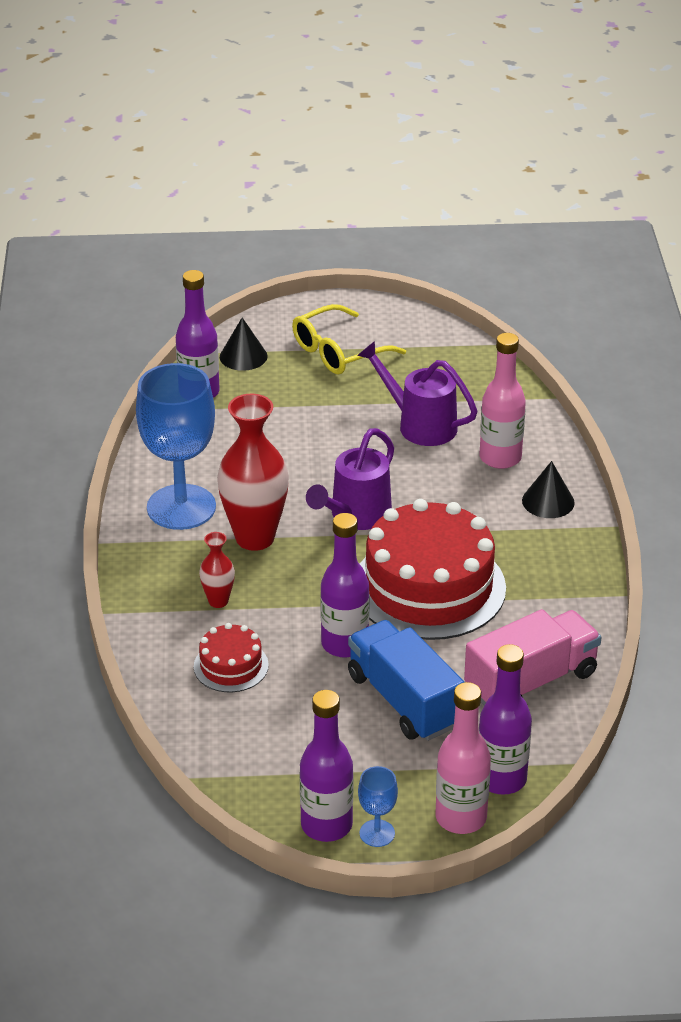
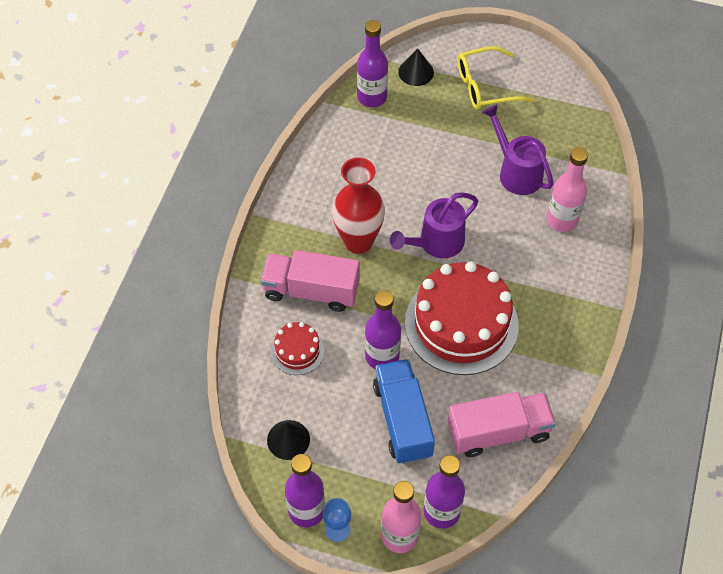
camera: 20 degrees right, 20 degrees up
(181, 507) = (319, 199): blue goblet -> none
(218, 601) = (311, 291): red vase -> pink truck
(548, 501) = (580, 271): black cone -> black cone (288, 439)

